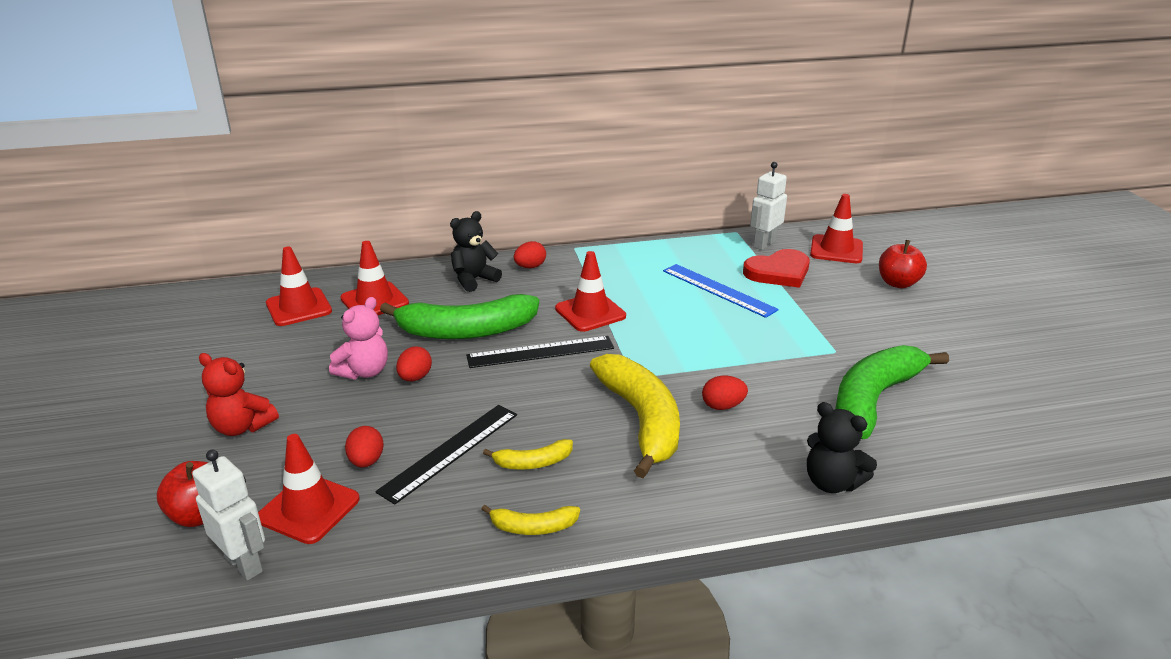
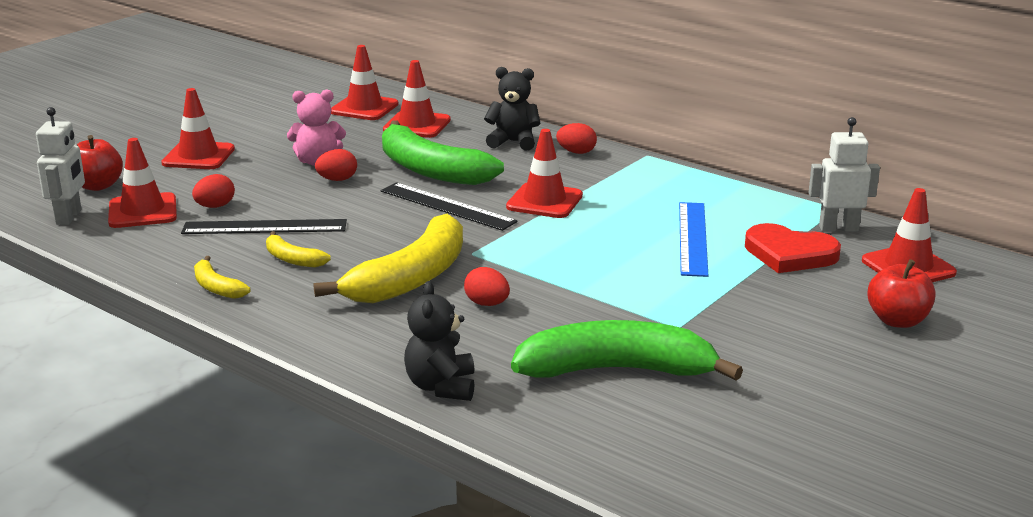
camera: 50 degrees right, 5 degrees down
(242, 427) = (198, 156): red teddy bear -> red traffic cone

